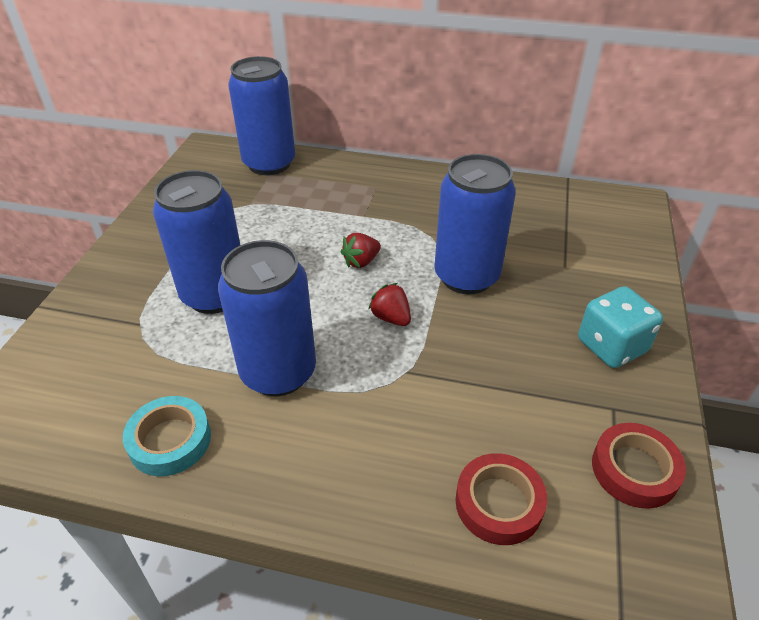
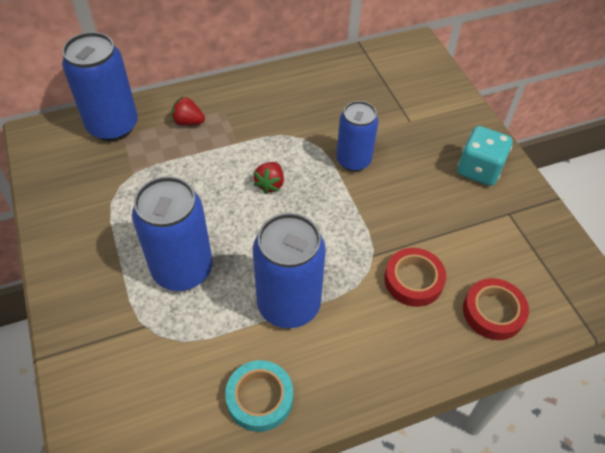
camera: 35 degrees left, 10 degrees up
(391, 318) = (329, 220): red strawberry -> red strawberry (188, 122)
(466, 276) = (353, 160): blue can -> blue can, size x0.67
(634, 470) = (546, 247): red tape -> red tape (413, 280)

